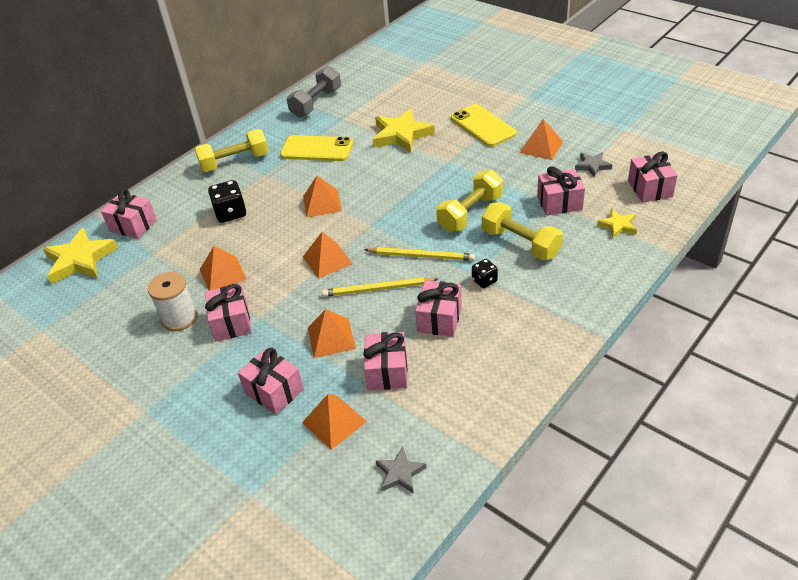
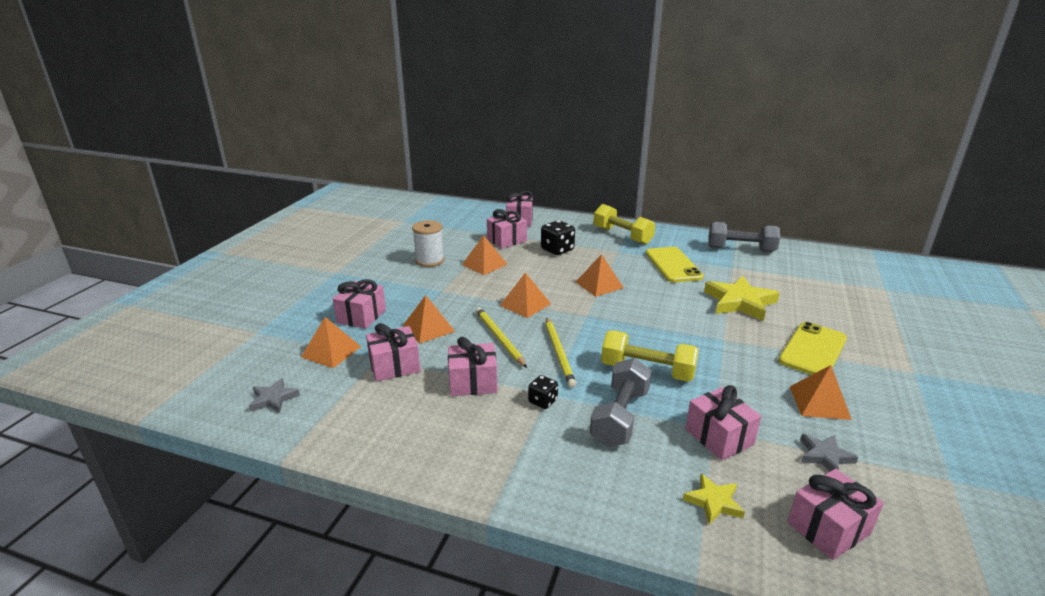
camera: 65 degrees right, 15 degrees down
(80, 260) = (474, 214): yellow star -> none
(231, 322) = (432, 281): pink gift -> pink gift (507, 240)
(520, 243) = (620, 417): yellow dumbbell -> grey dumbbell

